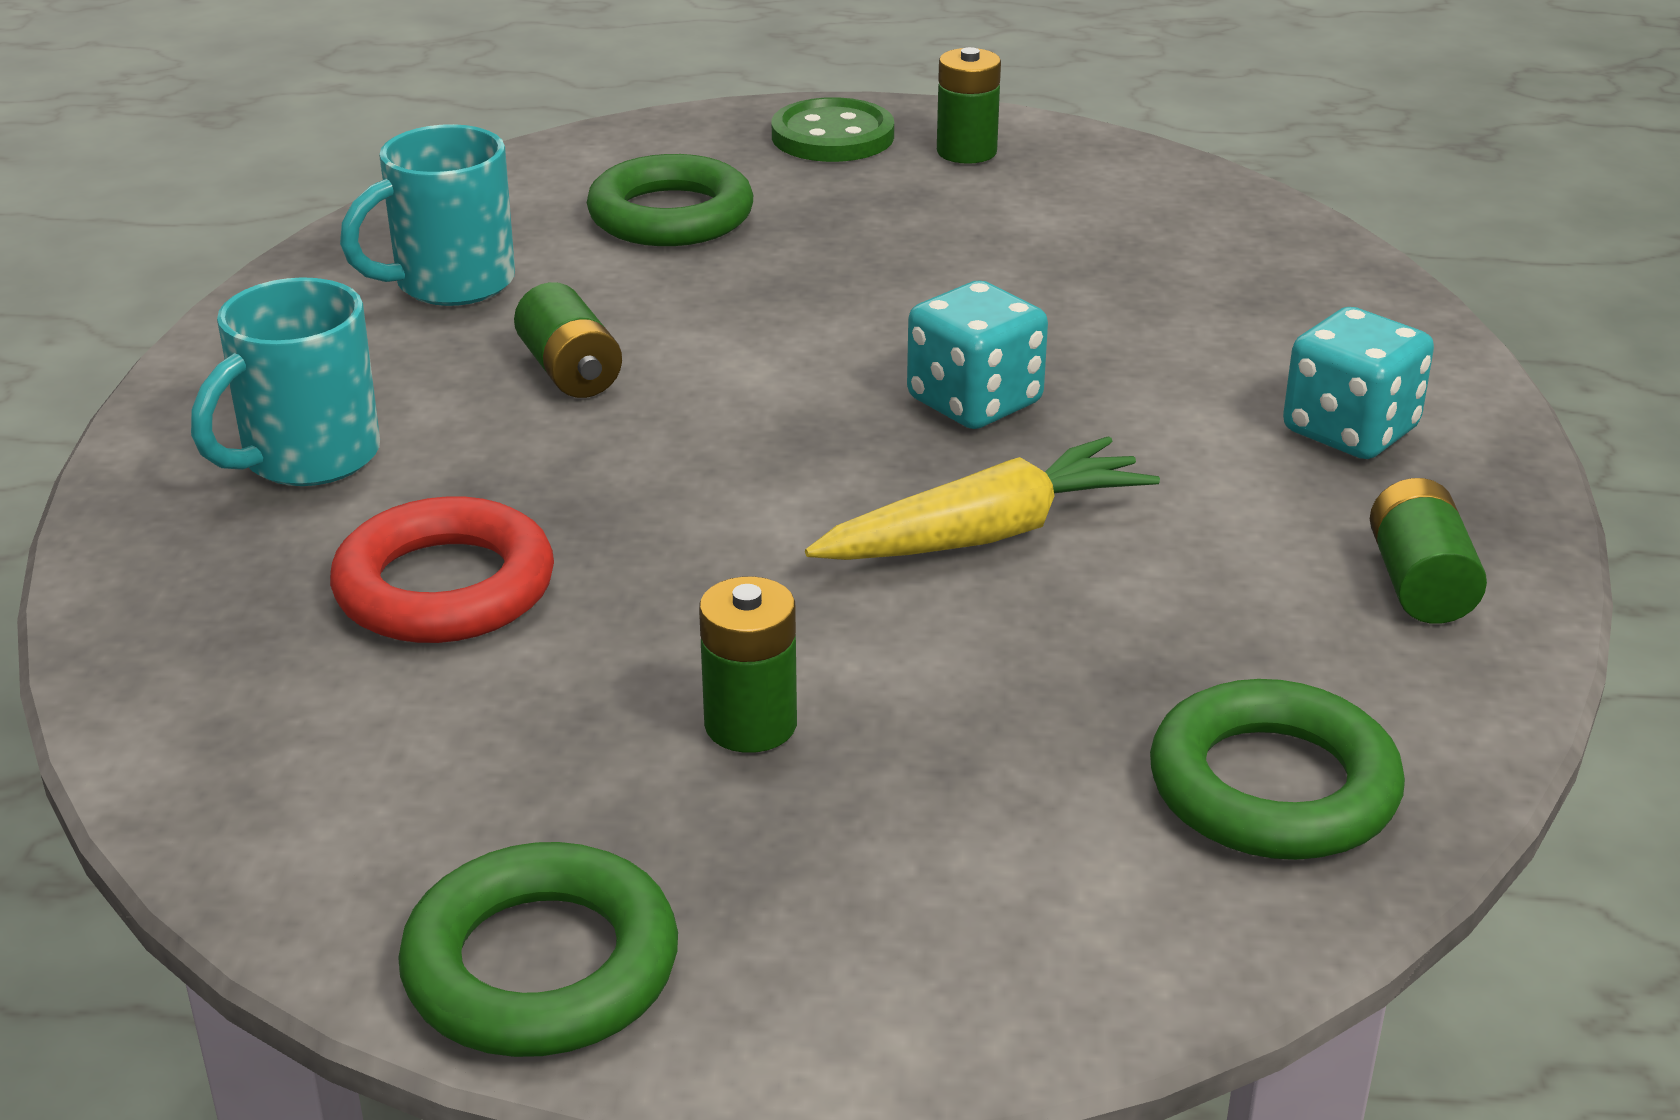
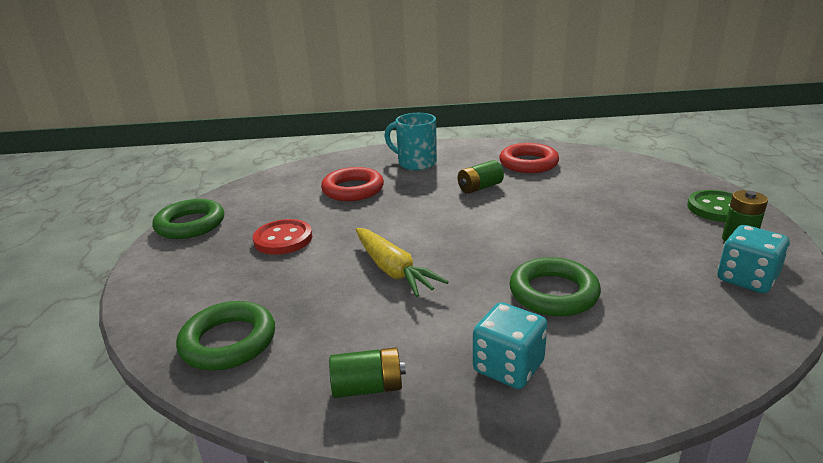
camera: 85 degrees right, 5 degrees down
(450, 283) = (528, 163): turquoise mug -> red ring
(671, 216) = (608, 187): green ring -> green ring (553, 293)
(750, 724) = (283, 239): green battery -> red button
(974, 402) = (491, 260): turquoise dice -> turquoise dice (746, 279)

